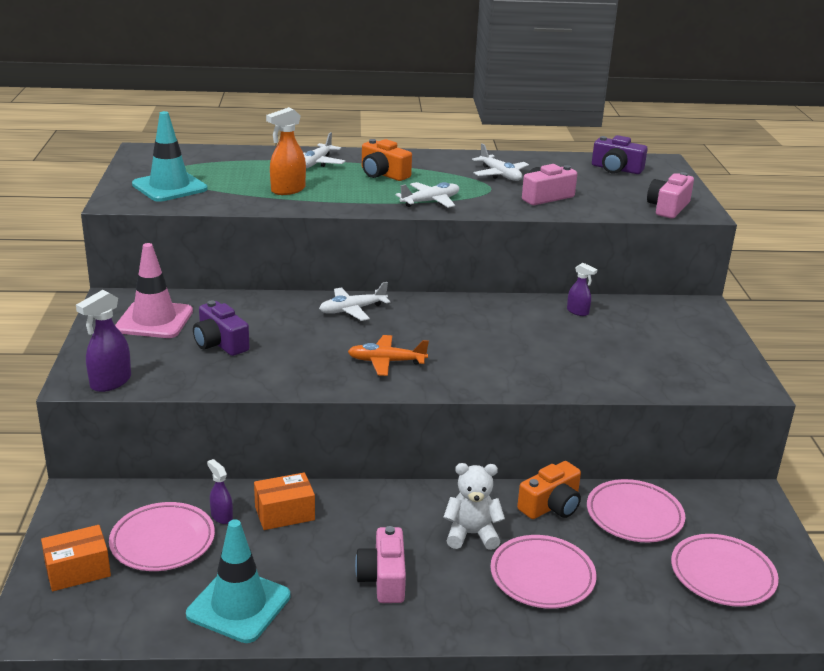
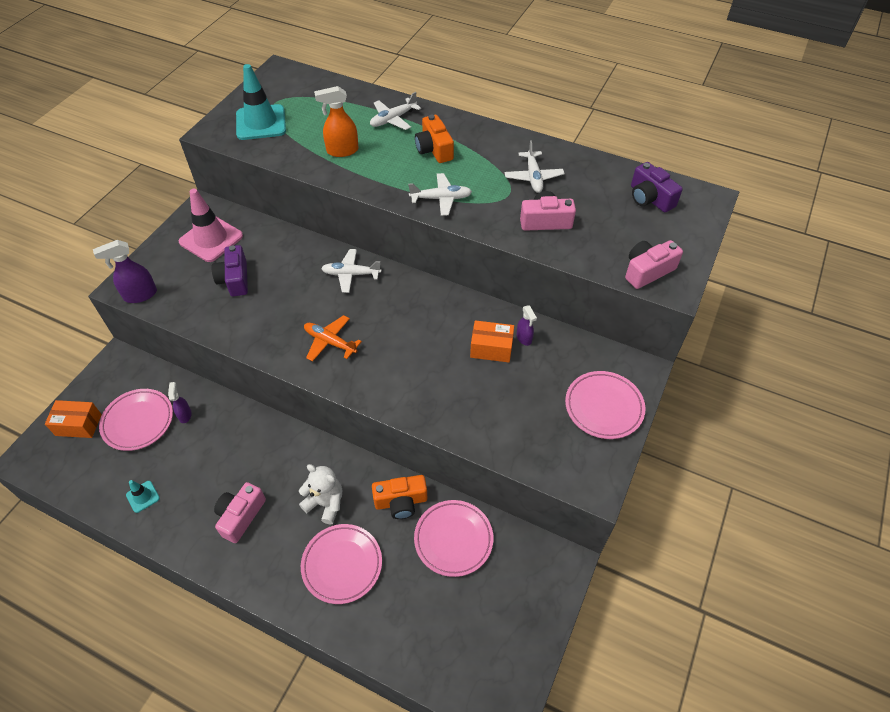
camera: 30 degrees right, 25 degrees up
(239, 605) = (143, 496): turquoise traffic cone -> turquoise traffic cone, size x0.48
(284, 513) = (223, 429): orange box -> orange box (491, 348)
(722, 575) = (471, 628): pink plate -> pink plate (603, 407)

